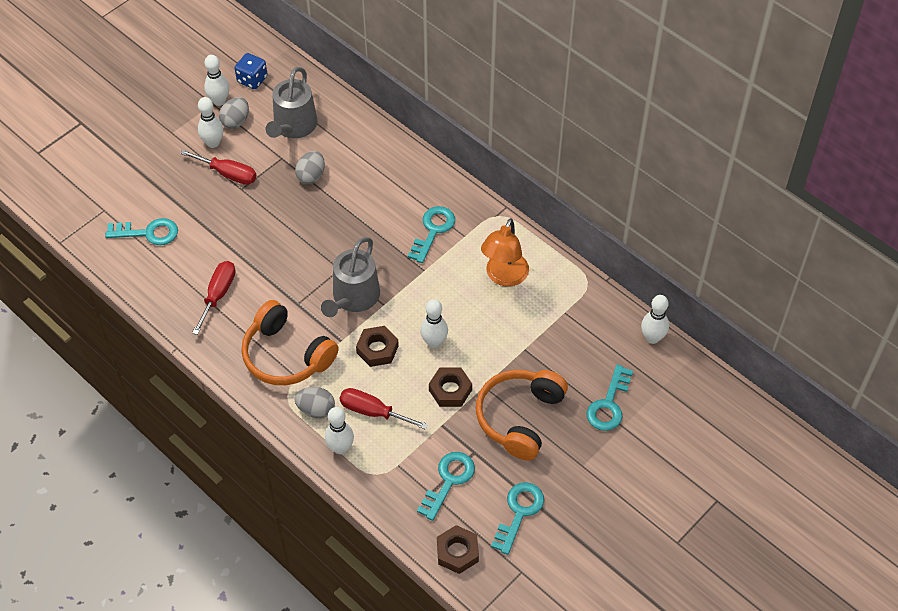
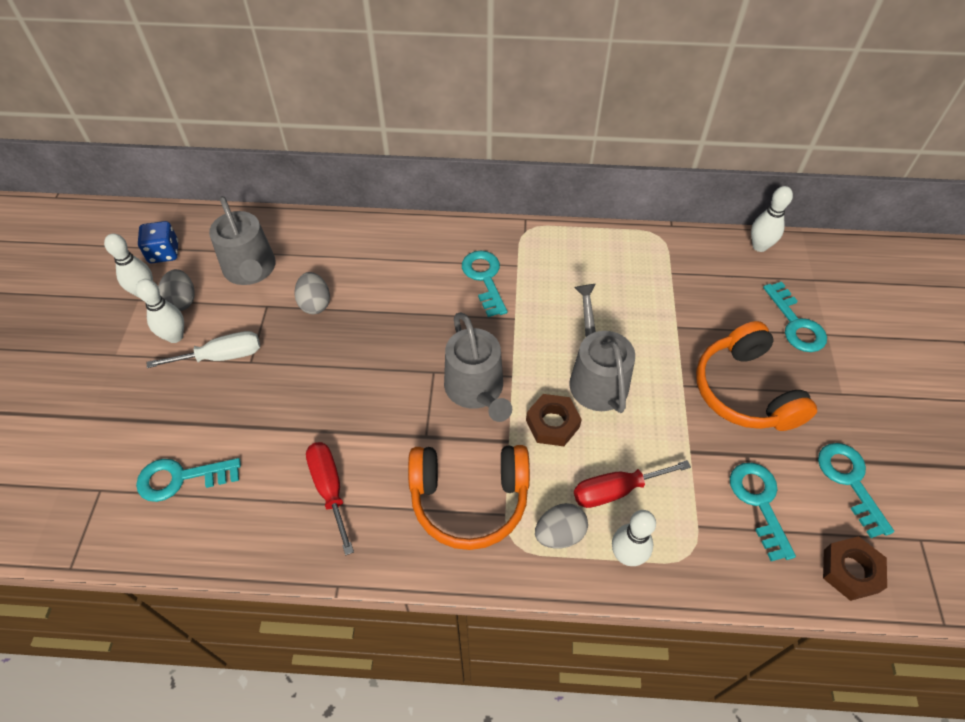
camera: 40 degrees left, 0 degrees up
(148, 233) = (181, 478): turquoise key -> turquoise key turned 150 degrees counterclockwise
(228, 174) = (222, 356): red screwdriver -> white screwdriver
(434, 342) = (596, 377): white bowling pin -> grey watering can
(450, 390) = (660, 412): brown nut -> none
(504, 277) = (589, 277): orange lamp -> none

